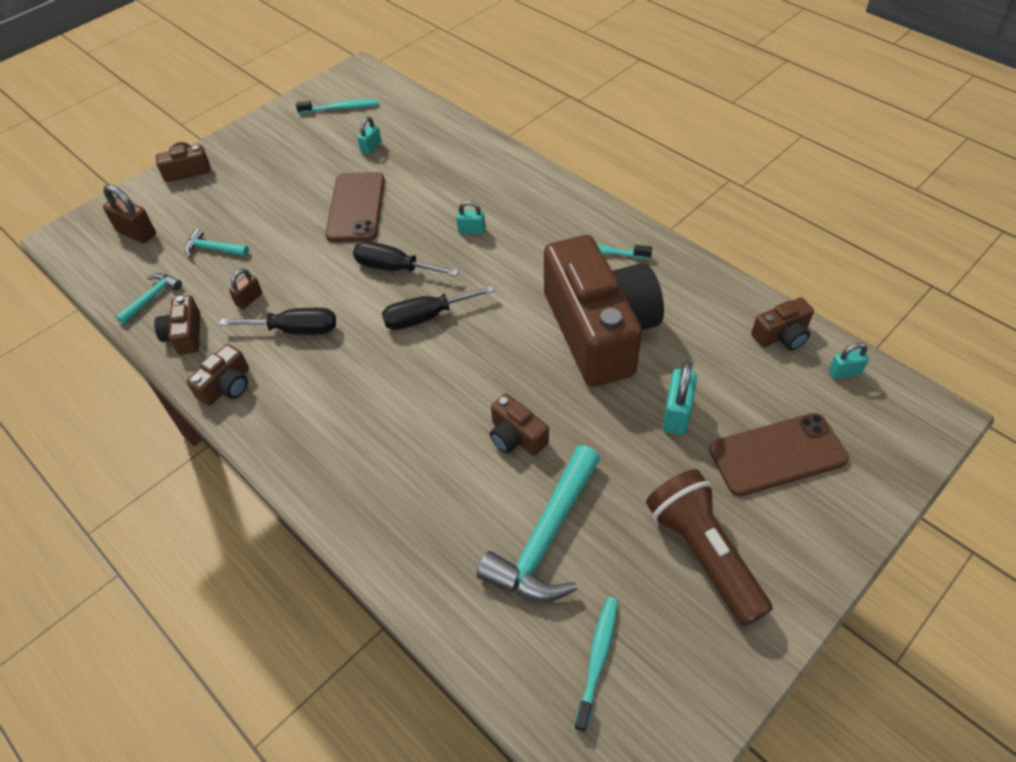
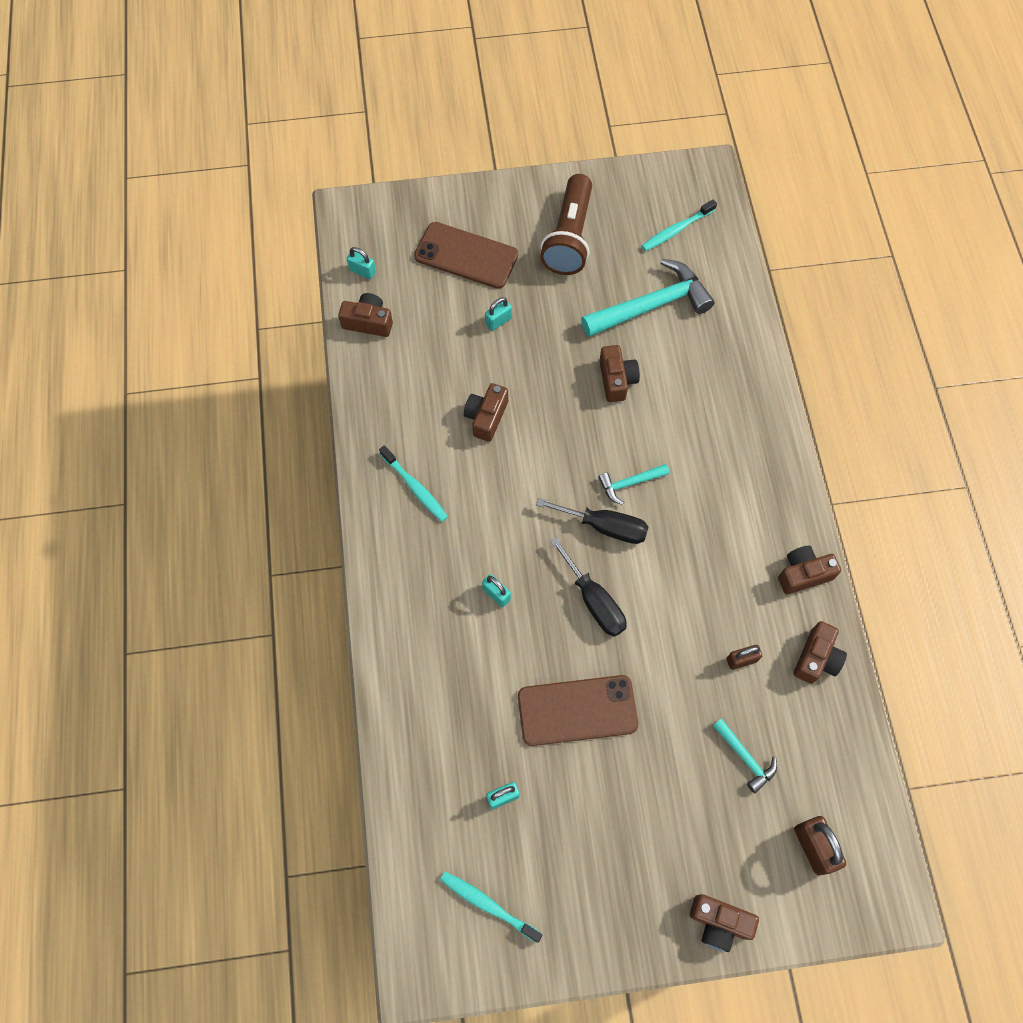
camera: 145 degrees left, 15 degrees up
(152, 298) = (830, 730): turquoise hammer -> turquoise hammer (629, 483)
(295, 330) = (719, 593): black screwdriver -> none
(356, 207) = (577, 710): brown phone -> brown phone turned 45 degrees clockwise
(599, 330) = (486, 417): brown camera -> brown camera, size x0.41
(676, 414) = (498, 321): turquoise padlock -> turquoise padlock, size x0.62

